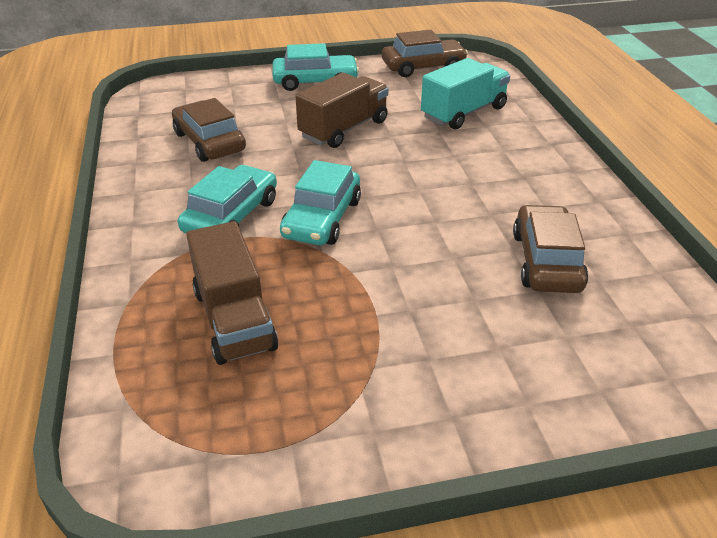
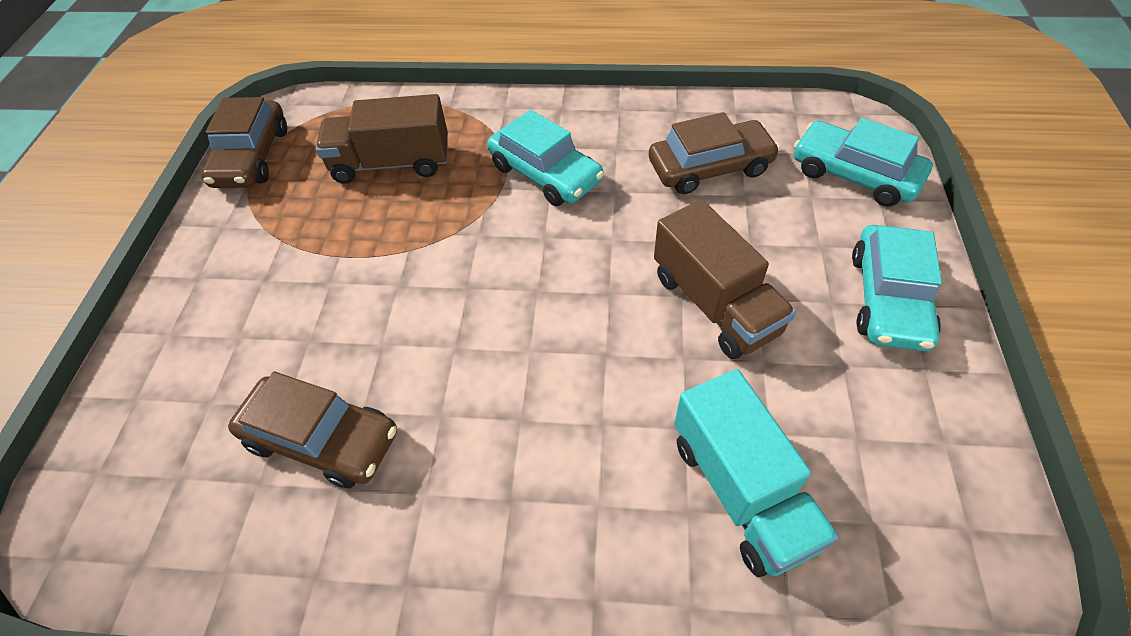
camera: 110 degrees right, 15 degrees up
(322, 218) = (508, 243): turquoise car -> turquoise car (854, 174)
(423, 67) = (958, 488): brown car -> brown car (251, 157)

